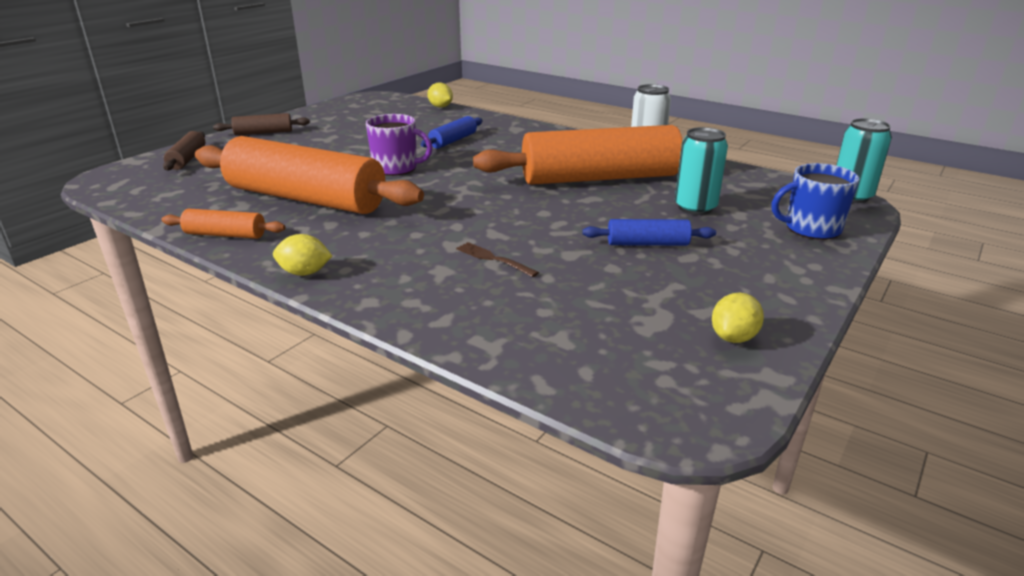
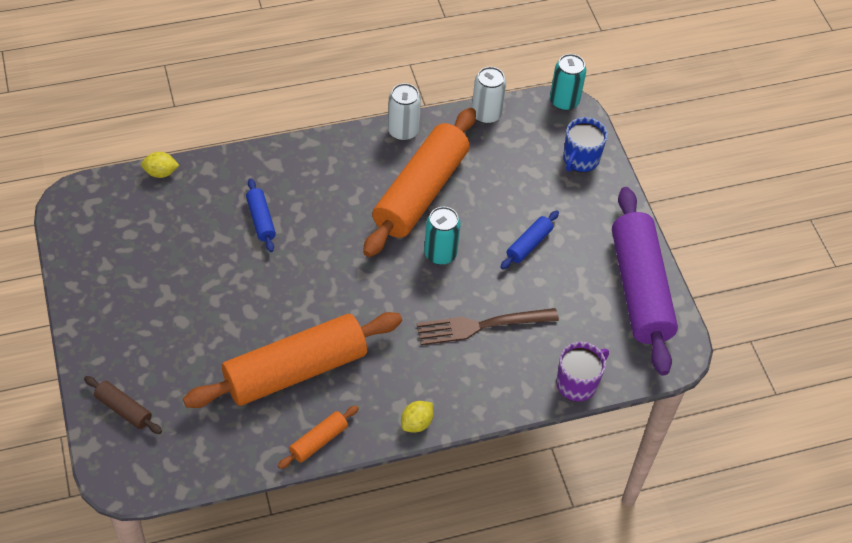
camera: 55 degrees left, 25 degrees up
(263, 133) = (102, 330): brown rolling pin -> none
(396, 168) = (286, 289): purple mug -> purple mug (577, 383)
(493, 259) = (481, 326): brown fork -> brown fork, size x2.08
(695, 208) = (508, 184): turquoise can -> turquoise can (440, 254)
(733, 337) = (640, 289): yellow lemon -> purple rolling pin
(744, 172) = (486, 114): none -> white can

